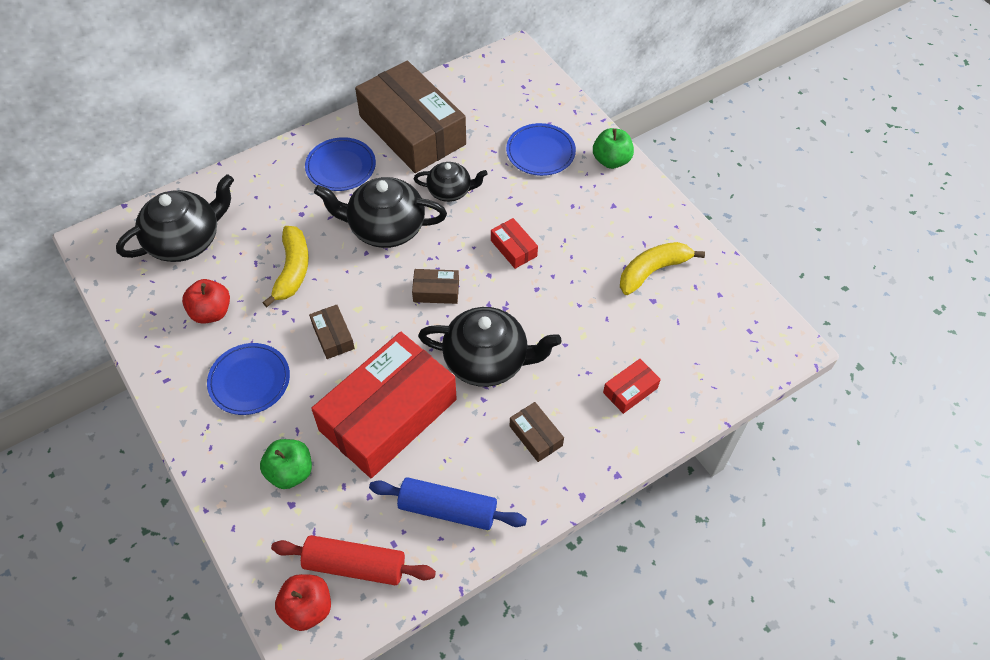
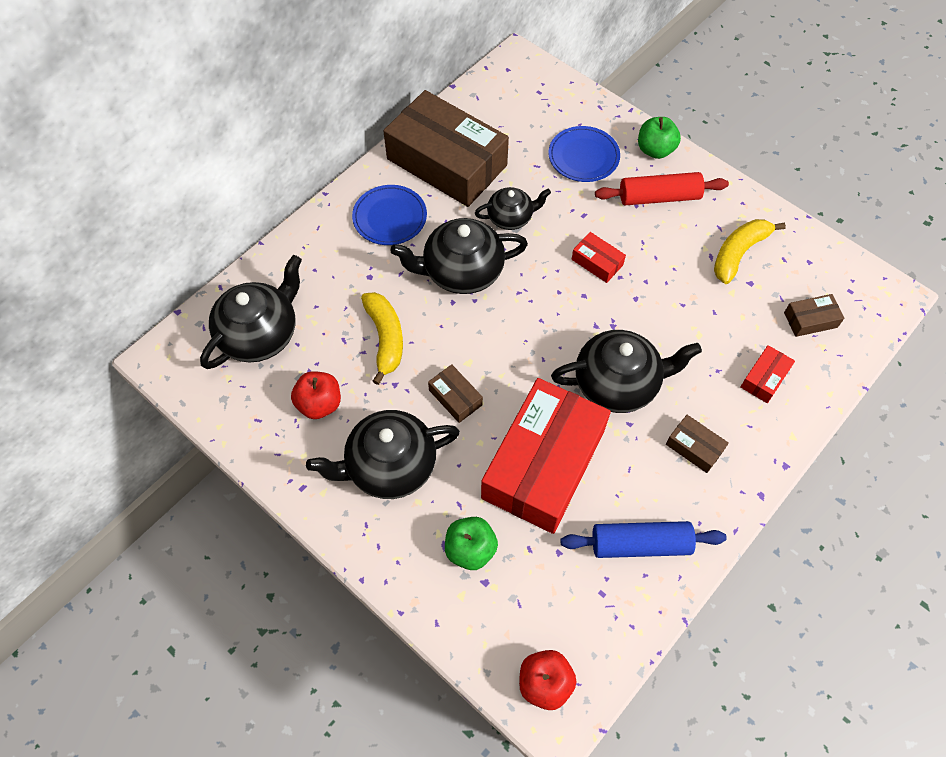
camera: 15 degrees left, 5 degrees up
(249, 381) = (389, 466): blue plate -> black teapot
(355, 565) = (573, 626): red rolling pin -> red rolling pin (659, 197)
(436, 291) = (539, 325): brown box -> brown box (810, 320)

